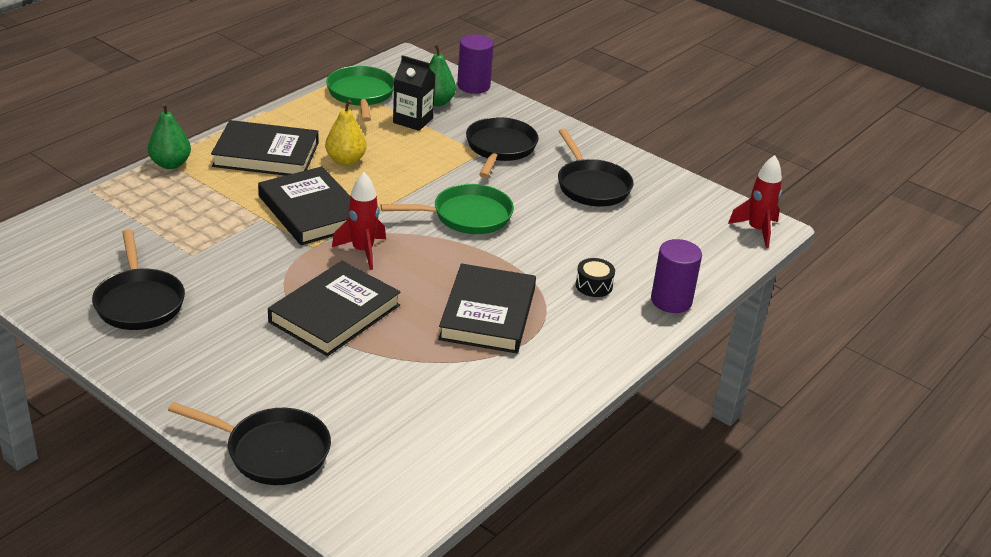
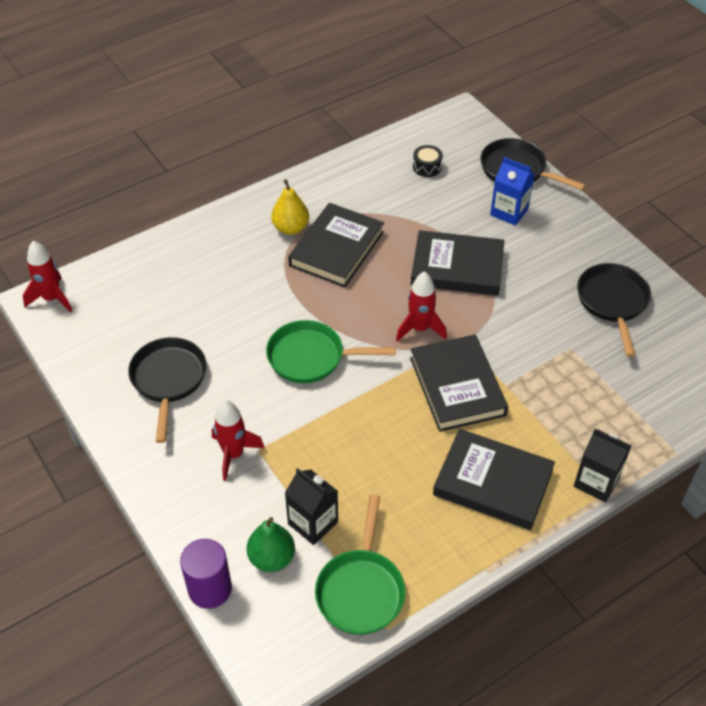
camera: 160 degrees left, 15 degrees up
(170, 164) = (596, 482): green pear -> black carton
(277, 388) = (509, 212): none -> blue carton
(334, 313) = (457, 267): black book -> black book turned 45 degrees clockwise
(345, 160) = (408, 459): yellow pear -> yellow pear (291, 228)
(500, 148) = (233, 454): black pan -> red rocket
(594, 285) = (237, 262): black drum -> black drum (427, 167)
(671, 301) = (184, 238): purple cylinder -> none

